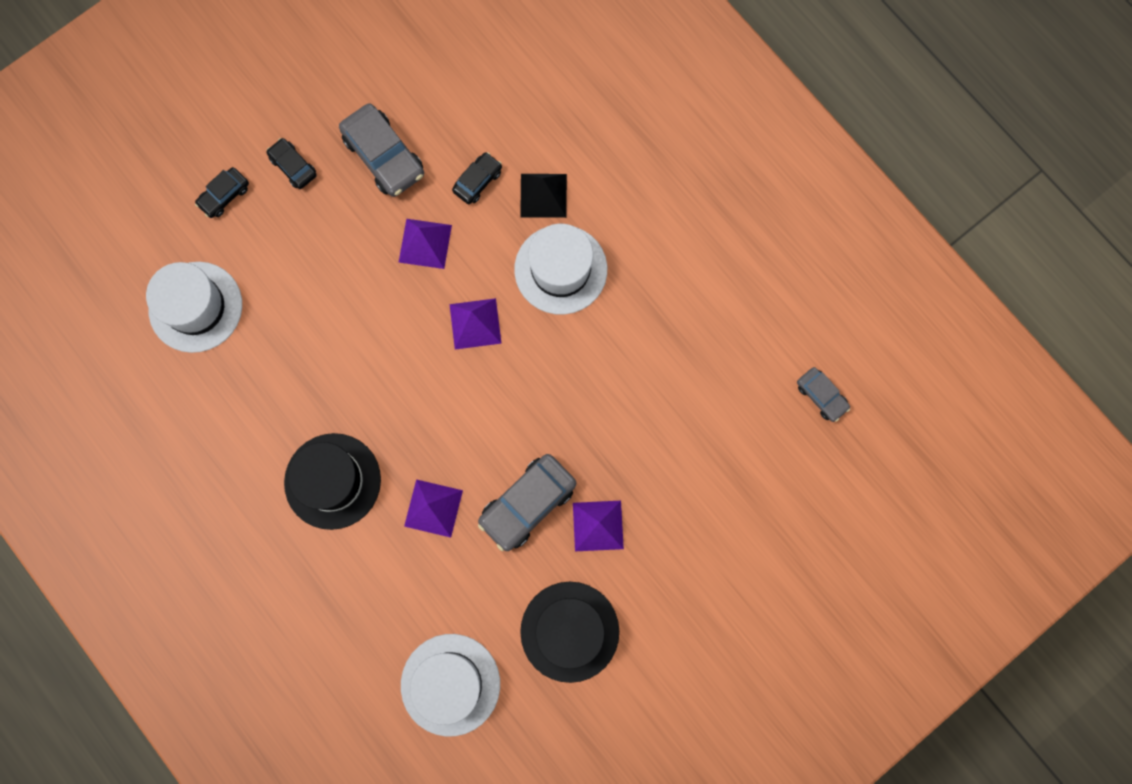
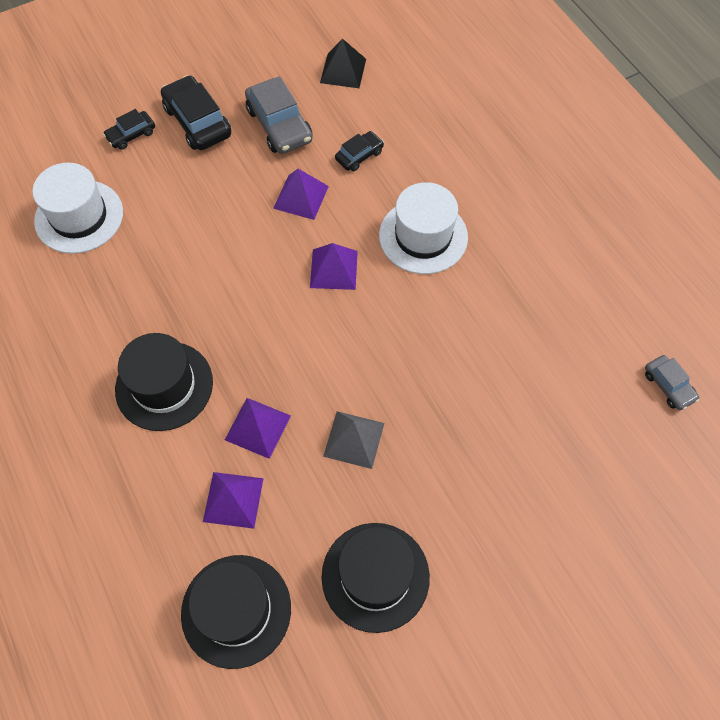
camera: 10 degrees right, 15 degrees down
(293, 166) = (197, 122): black car -> black car, size x1.78
(450, 684) = (236, 610): white hat -> black hat
(527, 504) = (354, 439): grey car -> grey pyramid
(543, 195) = (417, 175): black pyramid -> black pyramid (343, 70)
(598, 526) = (422, 473): purple pyramid -> purple pyramid (233, 500)

